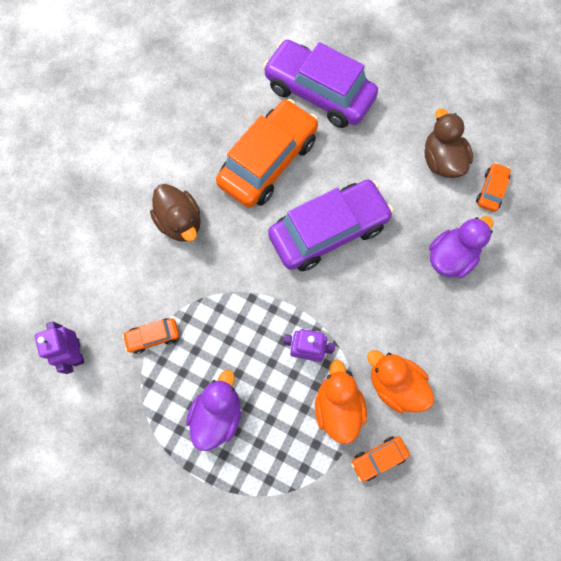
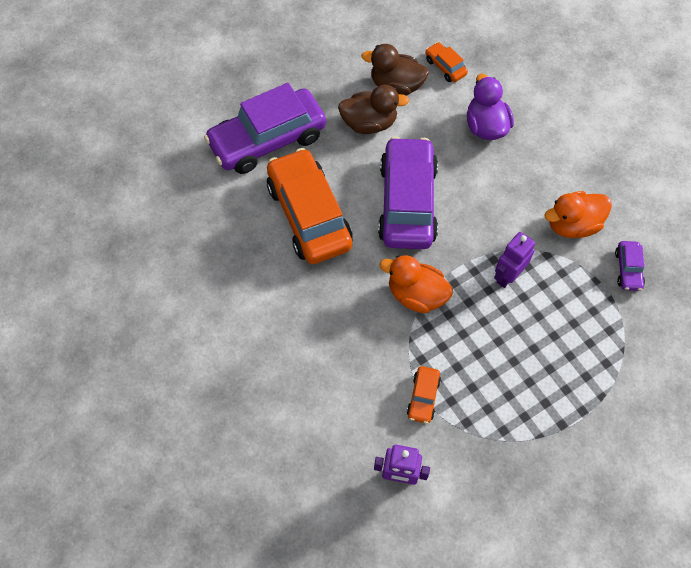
camera: 60 degrees left, 10 degrees down
(180, 222) = (322, 319): brown duck -> brown duck (369, 123)
(217, 413) = (526, 376): purple duck -> none
(337, 406) = (569, 277): orange duck -> orange duck (416, 295)
(378, 458) = (628, 269): orange car -> purple car

